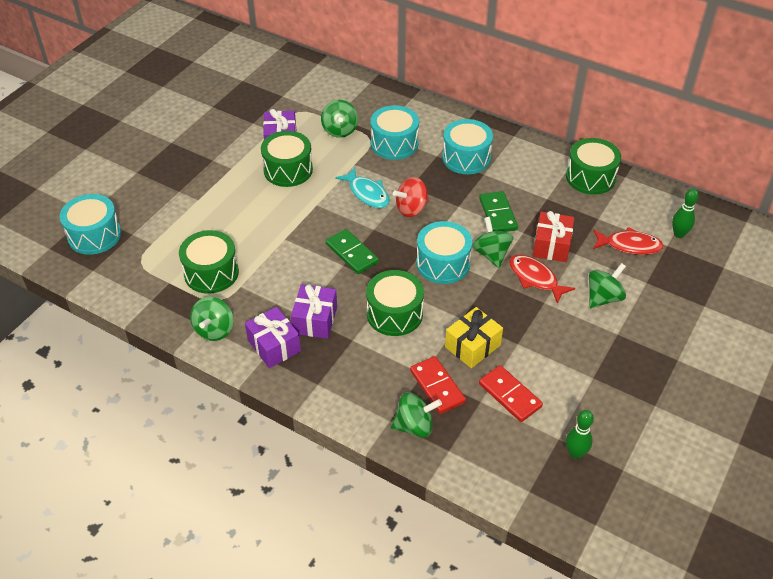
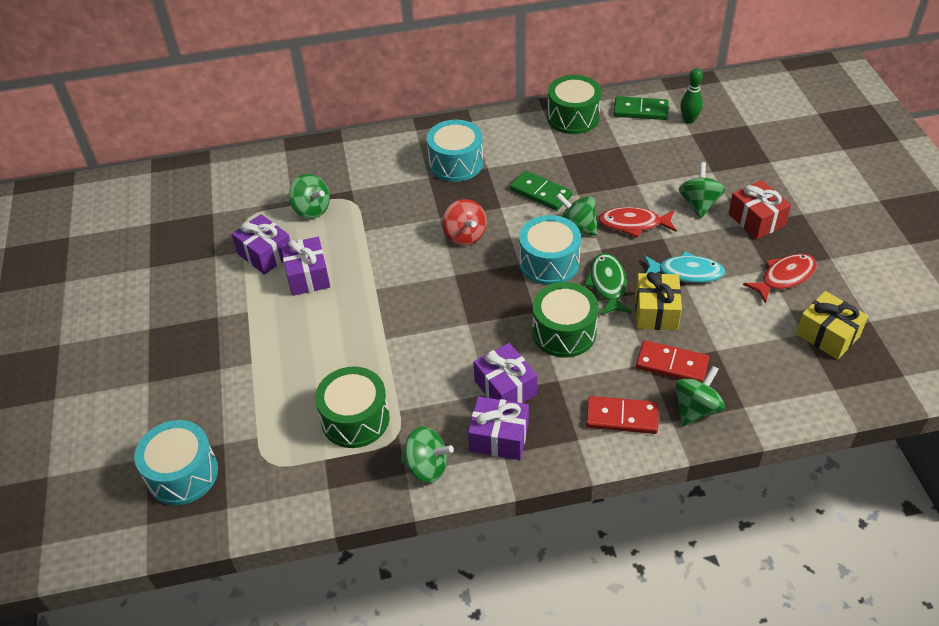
camera: 40 degrees left, 0 degrees up
(214, 330) = (426, 467): green spinning top -> green spinning top turned 45 degrees counterclockwise
(288, 170) = (307, 276): green drum -> purple gift
(351, 253) = (462, 308): green domino -> green domino (640, 111)
(367, 193) = (409, 248): turquoise fish -> turquoise fish (686, 272)
(394, 143) = (378, 190): turquoise drum -> none
(411, 209) = (465, 236): red spinning top -> red spinning top turned 45 degrees counterclockwise
(463, 305) = (607, 284): none -> green fish
(509, 395) = (731, 328): red domino -> red domino (622, 417)
(551, 245) = (612, 190): red gift -> red gift (756, 220)
(575, 453) = (827, 335): green bowling pin -> yellow gift
(629, 245) = (667, 151): red fish -> red fish (784, 277)

